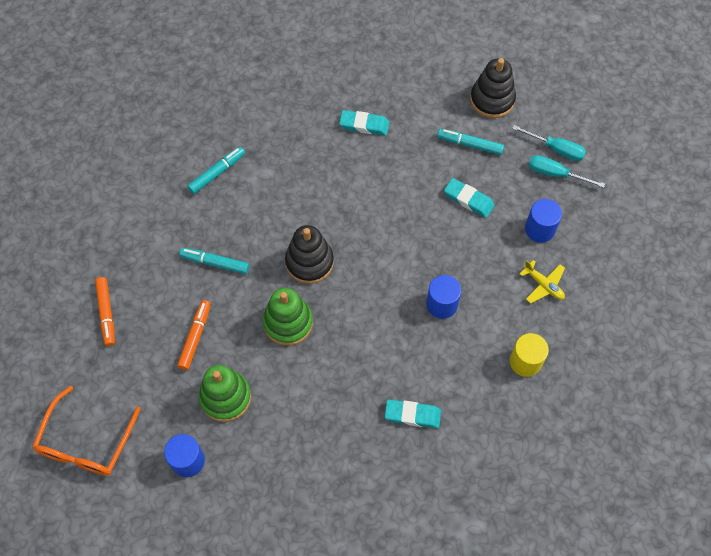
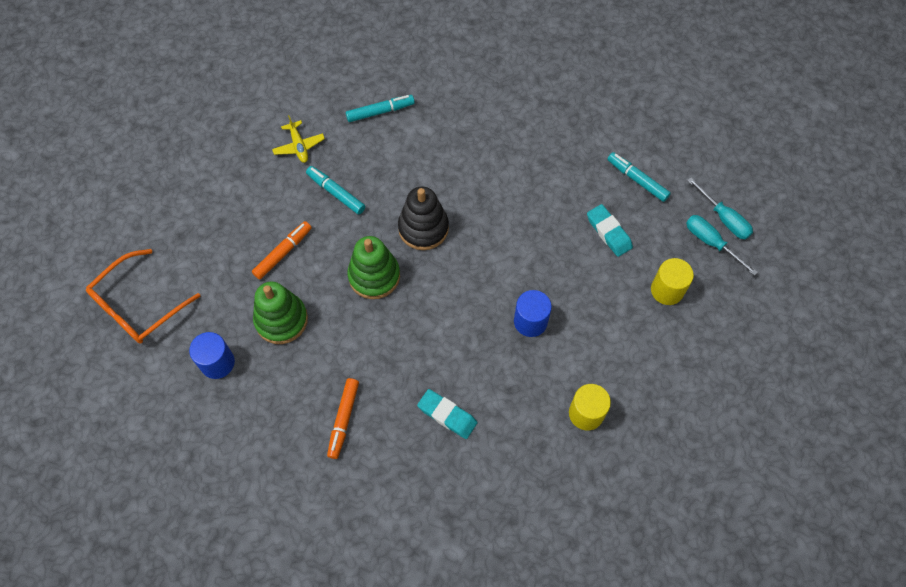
camera: 25 degrees right, 0 degrees up
(106, 313) = (216, 198): orange marker -> orange marker (344, 419)
(364, 125) = (541, 121): turquoise eraser -> none
(492, 100) = (682, 145): black stacking toy -> none
(539, 229) = (667, 290): blue cylinder -> yellow cylinder
(543, 285) = (643, 346): yellow plane -> yellow plane (299, 146)

